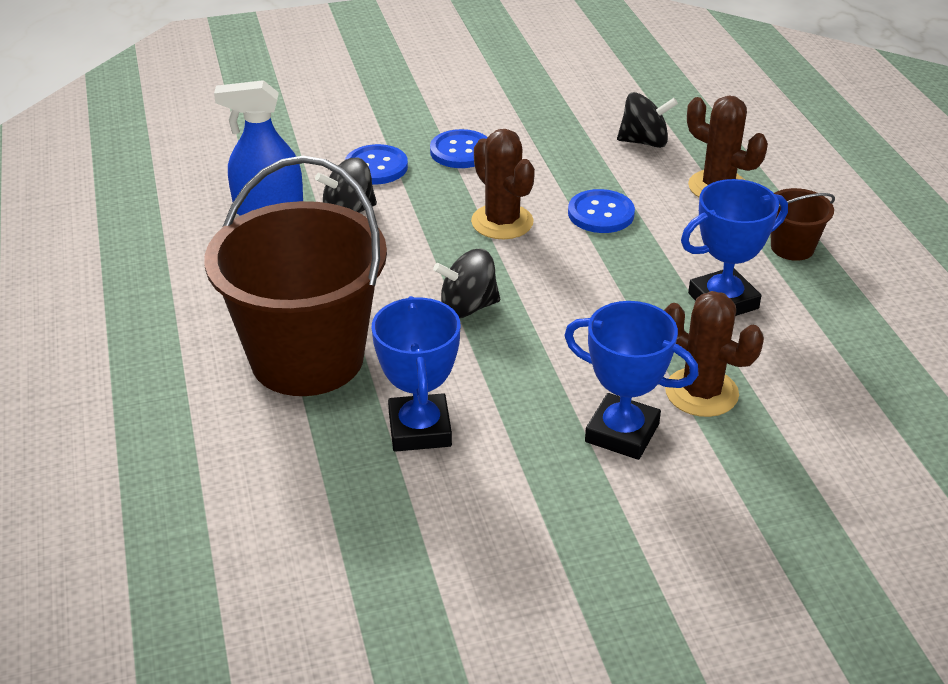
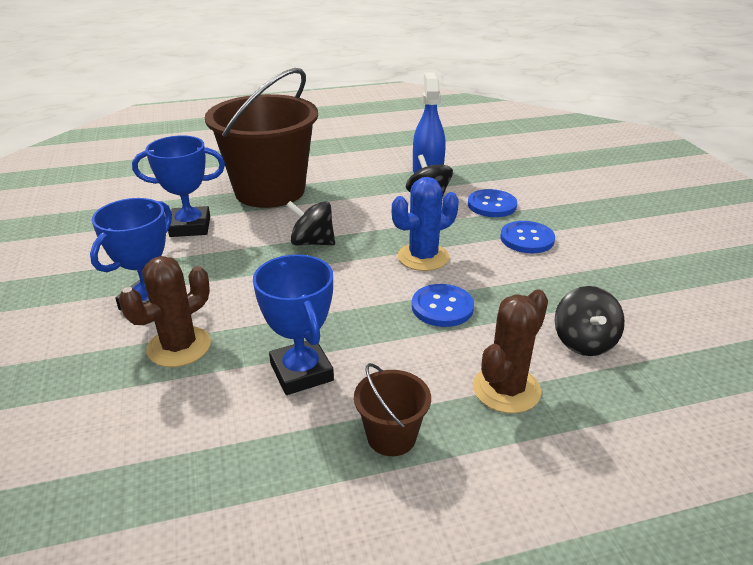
camera: 90 degrees right, 5 degrees down
(468, 307) = (312, 242): black spinning top -> black spinning top turned 60 degrees counterclockwise
(502, 222) = (423, 257): brown cactus -> blue cactus

